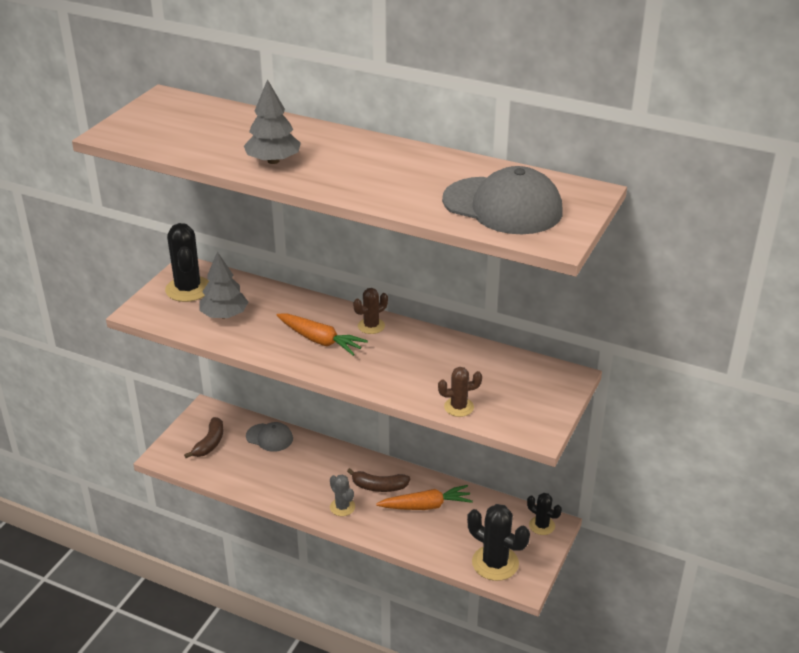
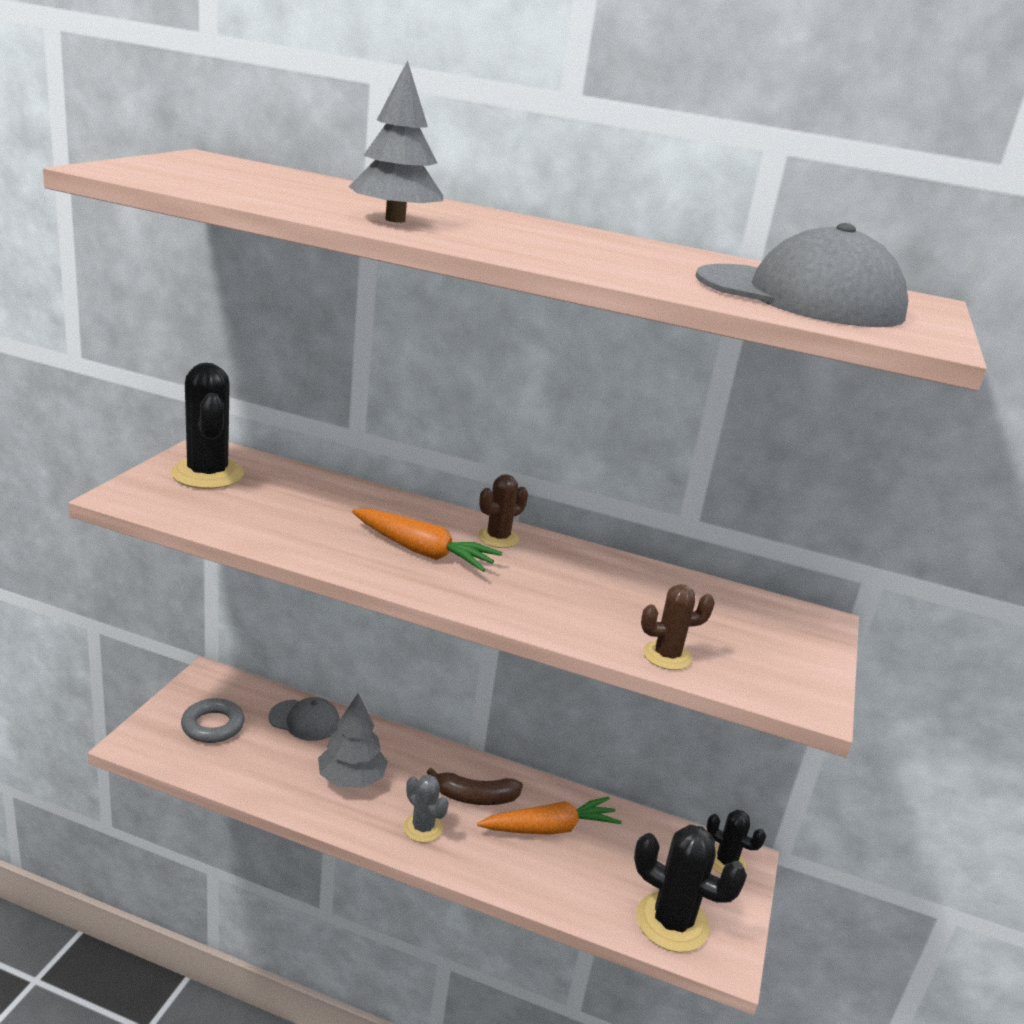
camera: 10 degrees left, 10 degrees down
(210, 443) = (213, 726): brown banana -> grey ring
(224, 315) = (266, 510): grey tree -> grey tree (351, 779)

